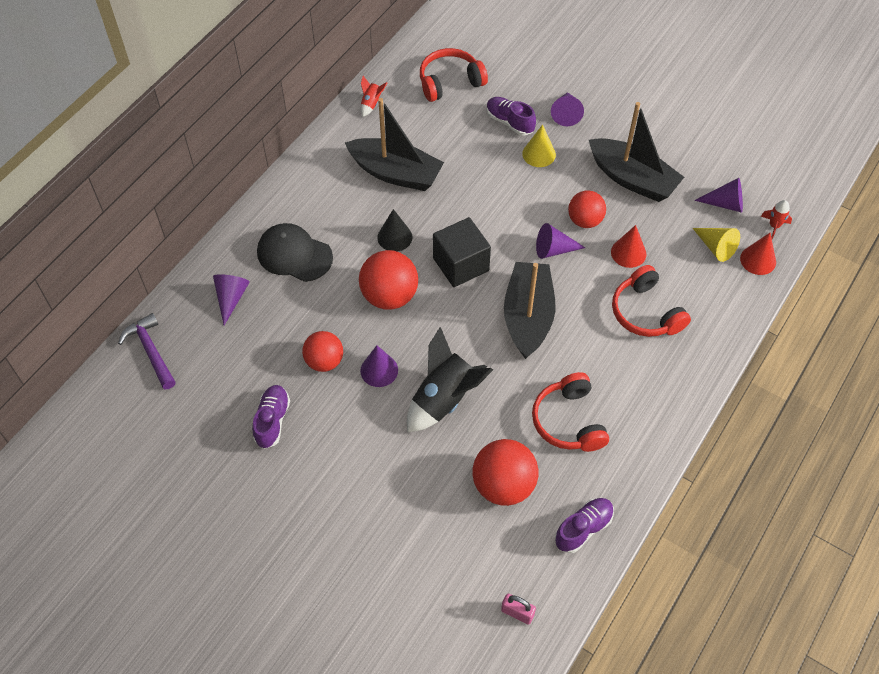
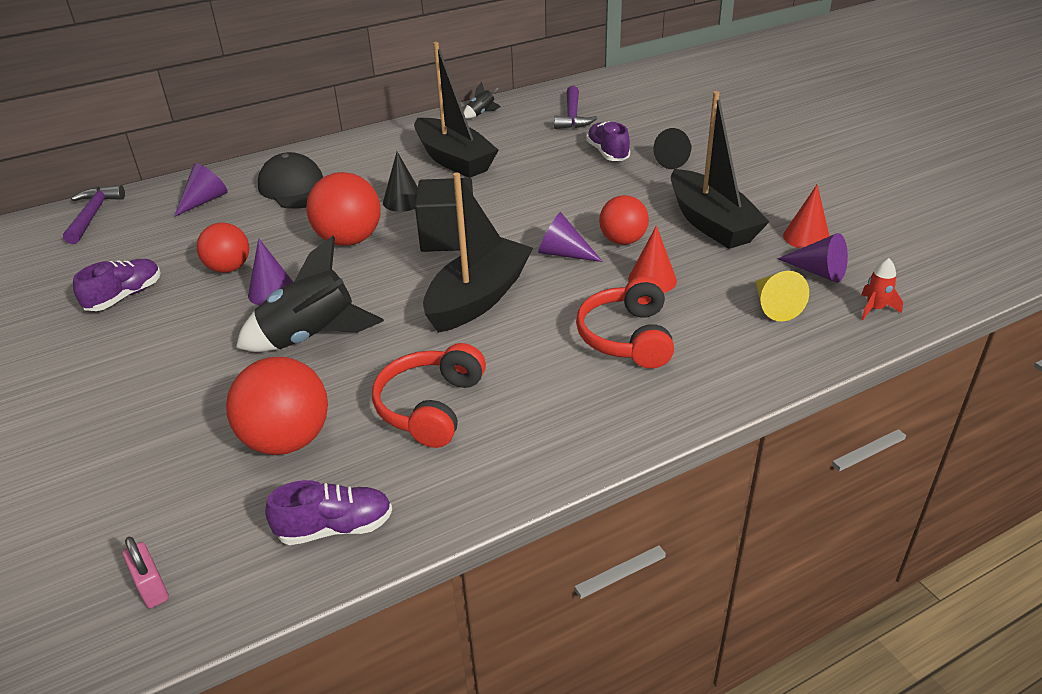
camera: 30 degrees right, 20 degrees down
(371, 104) = (481, 114): red rocket -> black rocket
(450, 82) = (572, 116): red headphones -> purple hammer
(539, 154) = (617, 181): yellow cone -> none
(566, 113) = (676, 160): purple cone -> black cone
(758, 260) = (826, 334): red cone -> red cone (806, 237)

